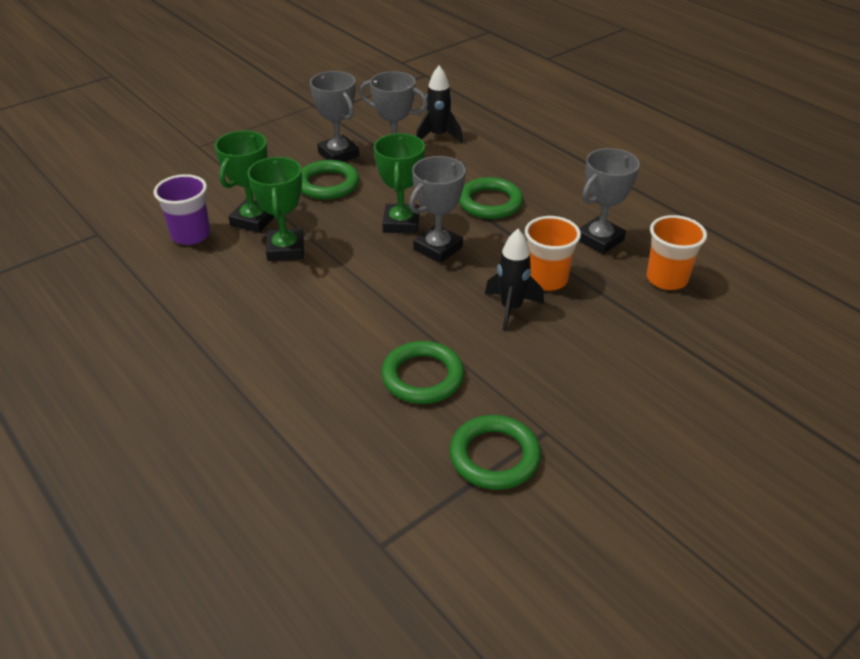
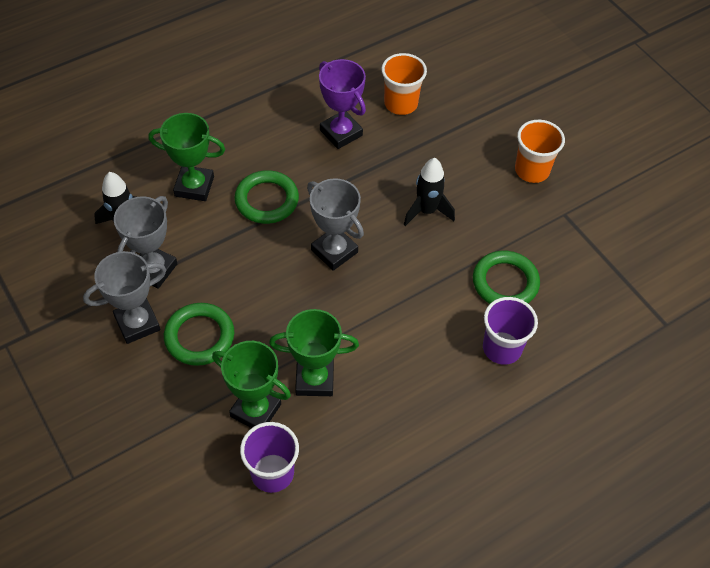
camera: 85 degrees left, 15 degrees up
(329, 377) = (502, 348): none -> purple cup
(401, 223) = (287, 276): green trophy -> green trophy (194, 186)
(494, 456) = (587, 248): green ring -> none
(547, 279) = (391, 180): orange cup -> orange cup (532, 170)
(599, 240) = (341, 133): grey trophy -> purple trophy

